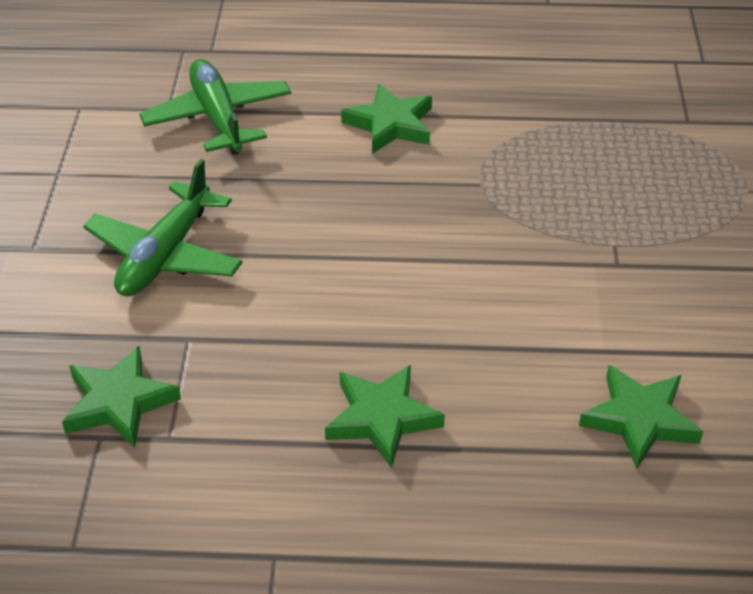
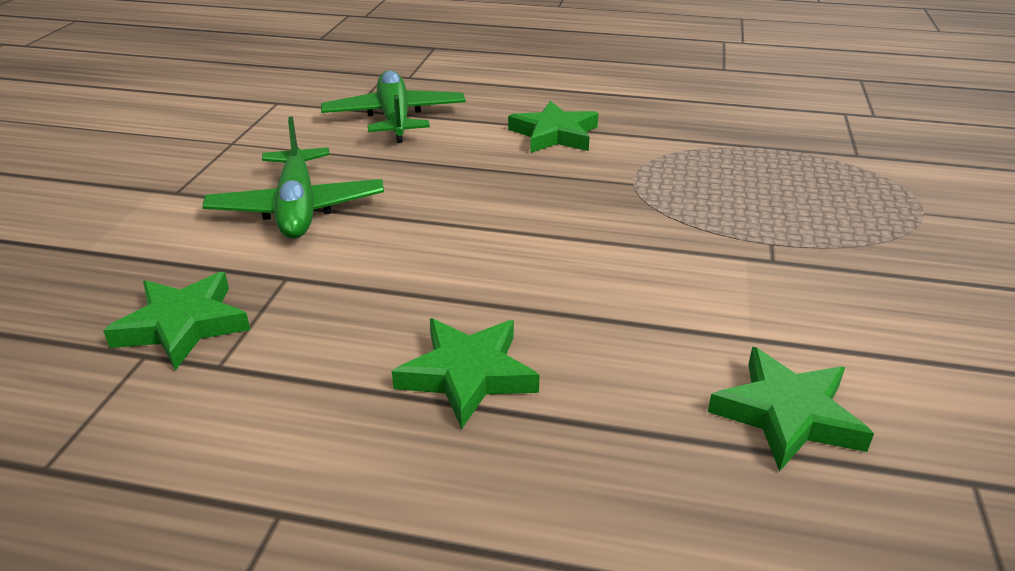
camera: 10 degrees right, 10 degrees down
(165, 255) = (297, 208): green plane -> green plane turned 45 degrees counterclockwise

